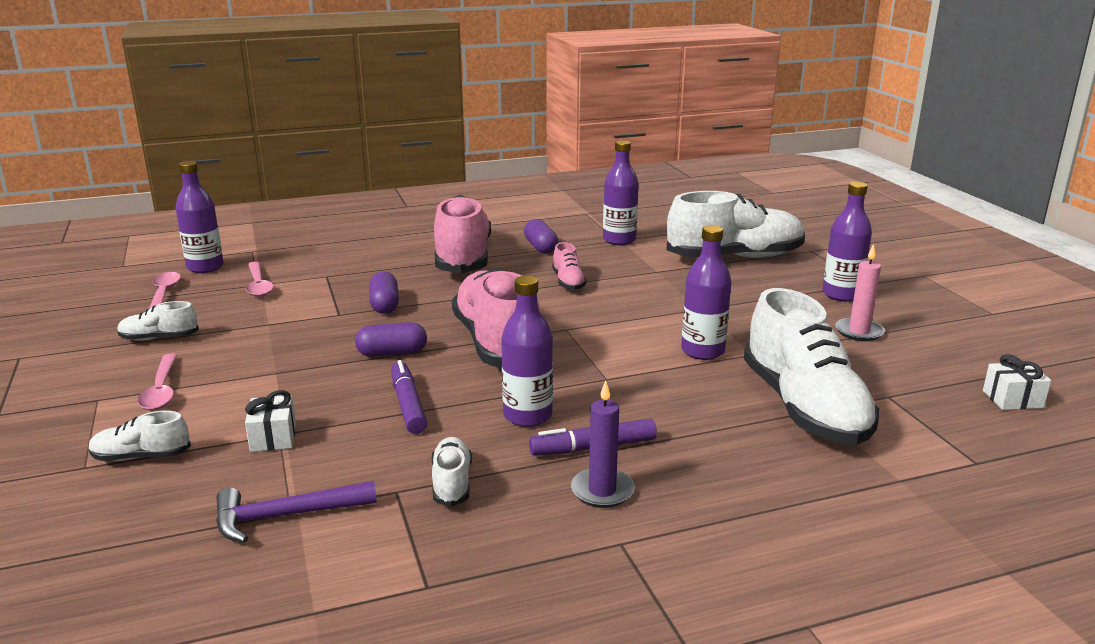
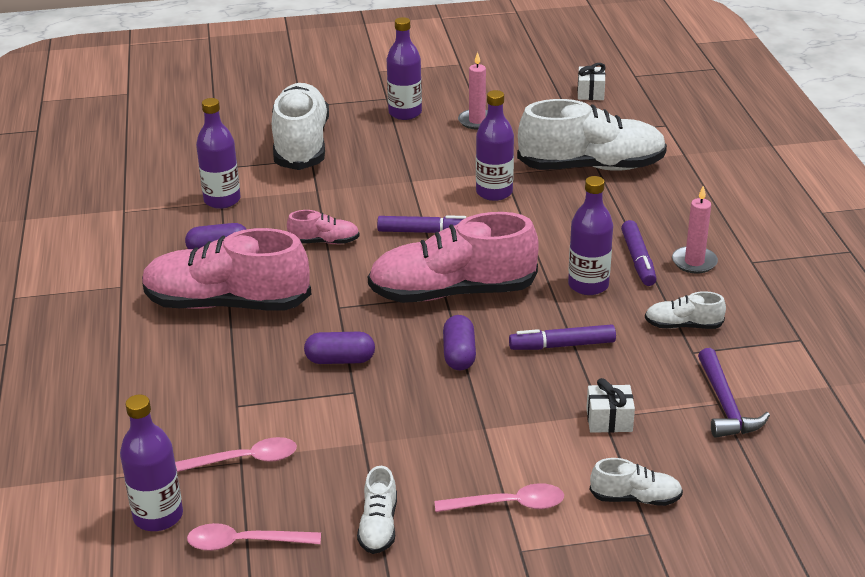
camera: 80 degrees left, 10 degrees up
(141, 456) = (635, 498): white shoe -> white shoe turned 90 degrees counterclockwise
(602, 491) = (694, 262): purple candle -> pink candle
(604, 322) = (424, 232): none -> purple marker

